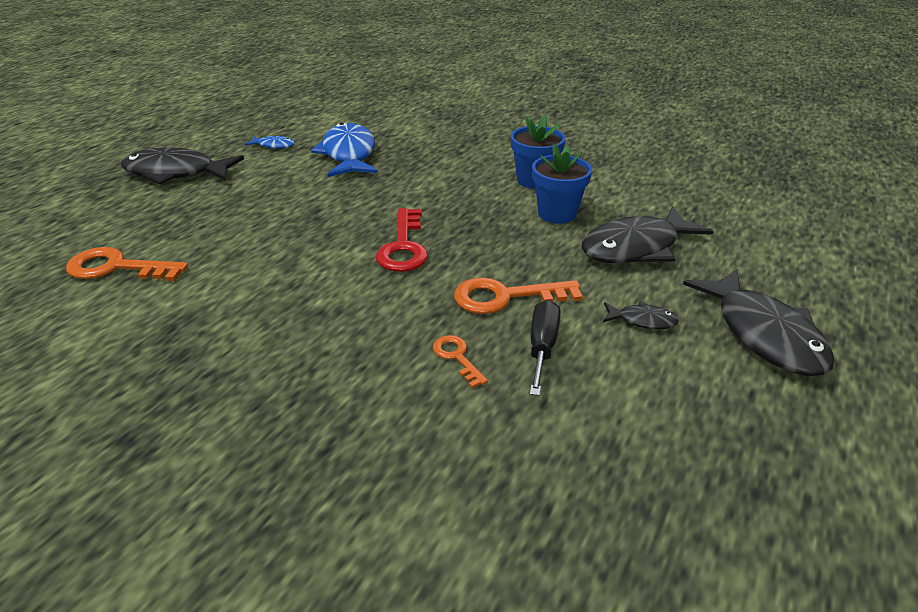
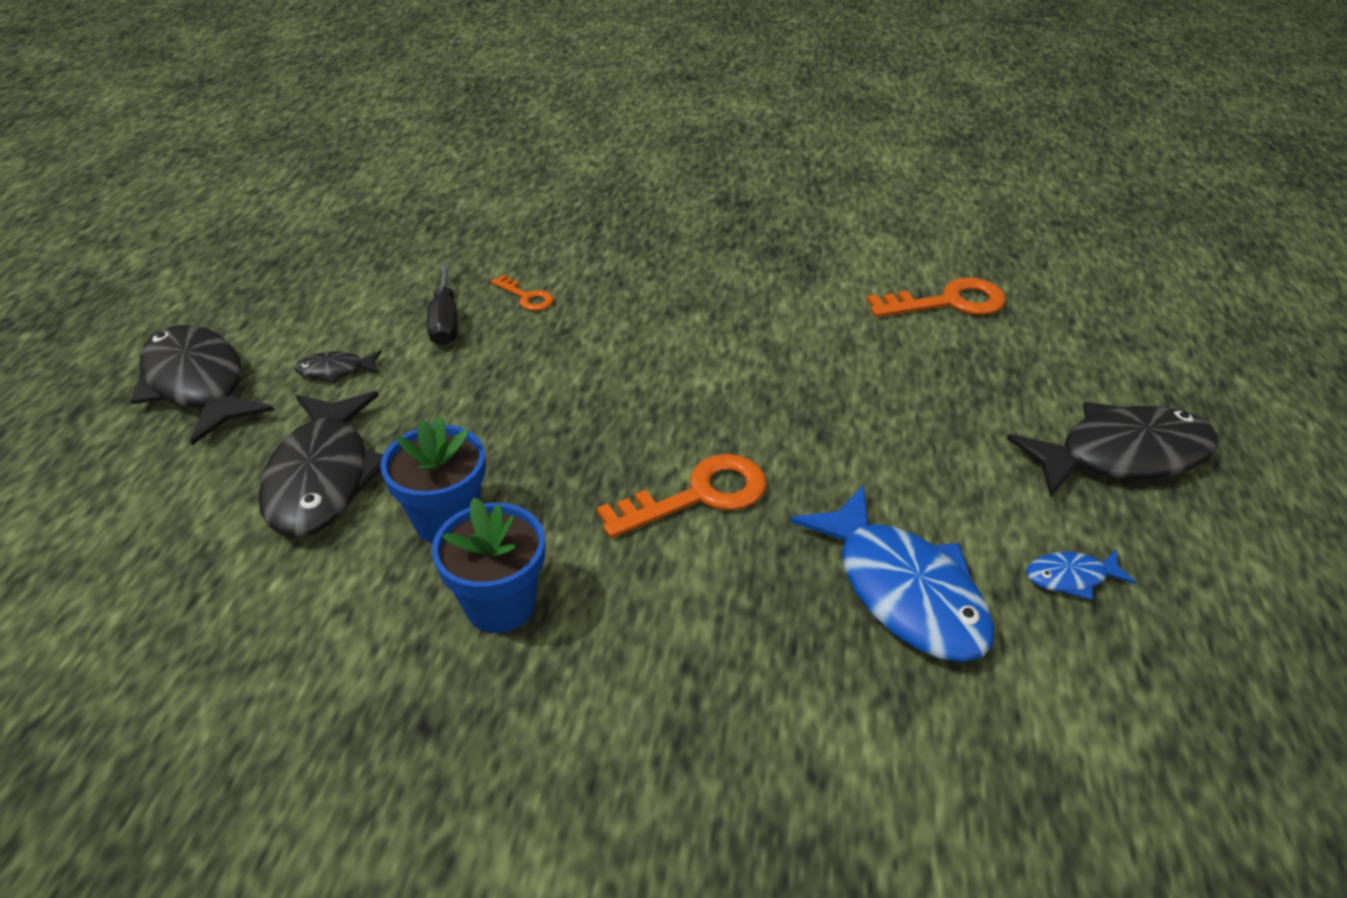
camera: 160 degrees right, 5 degrees up
(404, 247) = (651, 402): red key -> none
(505, 297) = (495, 364): orange key -> orange key (699, 495)
(636, 247) = (323, 477): black fish -> black fish turned 135 degrees clockwise

